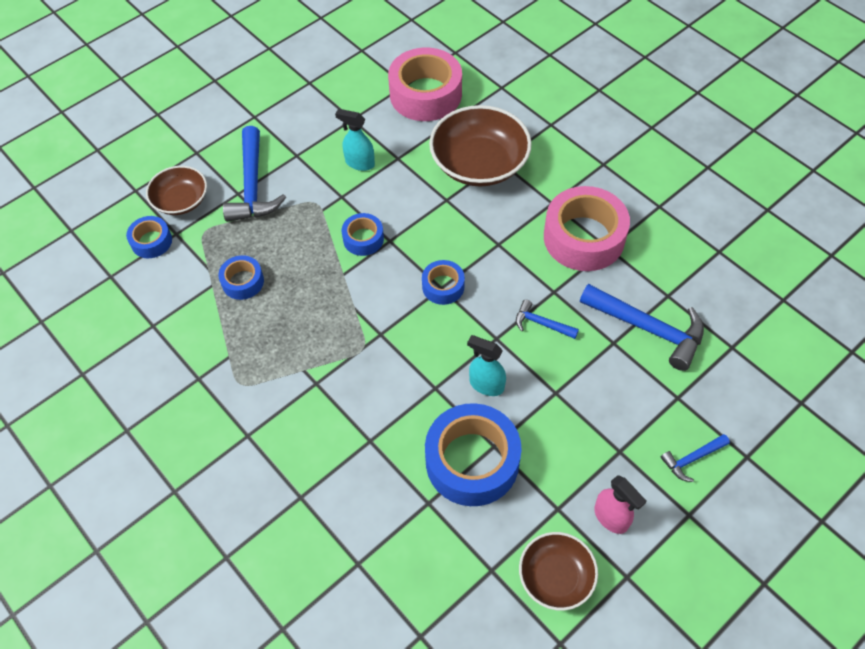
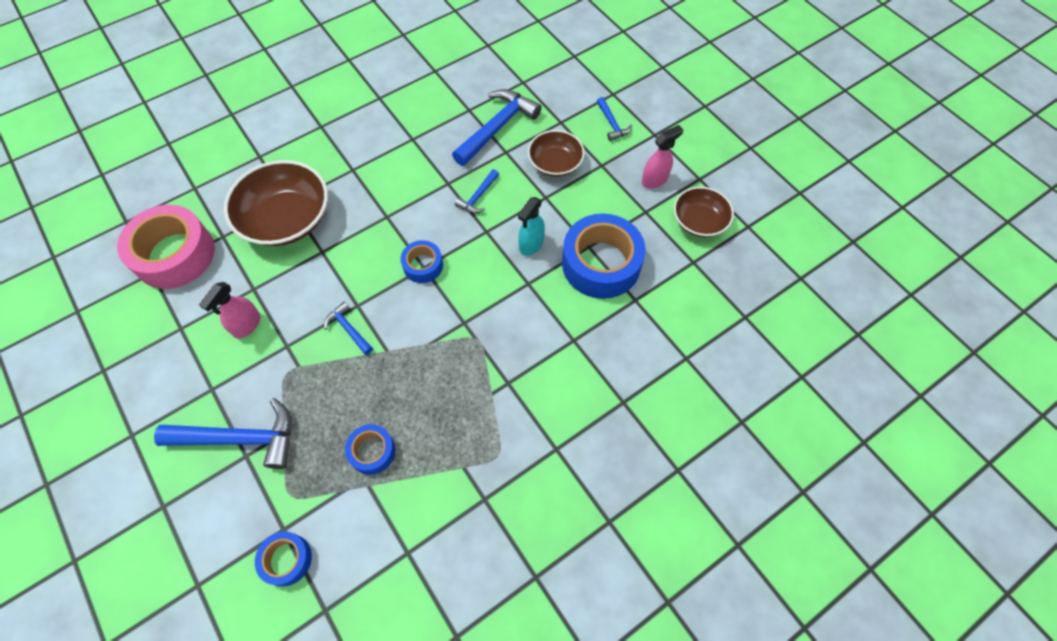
camera: 85 degrees left, 5 degrees up
(181, 200) = (234, 524): brown bowl -> brown bowl (555, 163)
(359, 163) = (247, 325): turquoise spray bottle -> pink spray bottle
(363, 239) = (348, 329): blue tape -> blue hammer
(584, 237) = (397, 153): pink tape -> none

